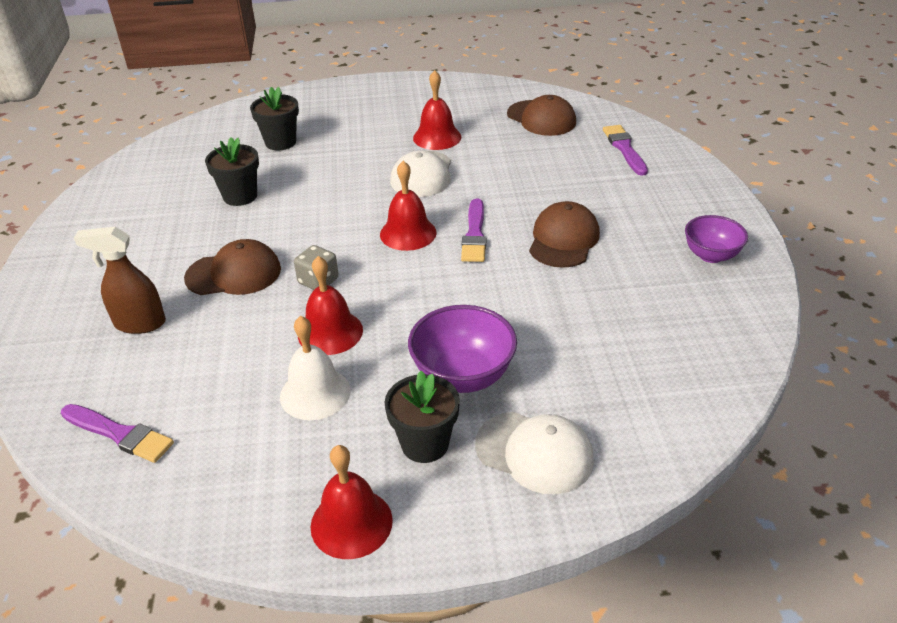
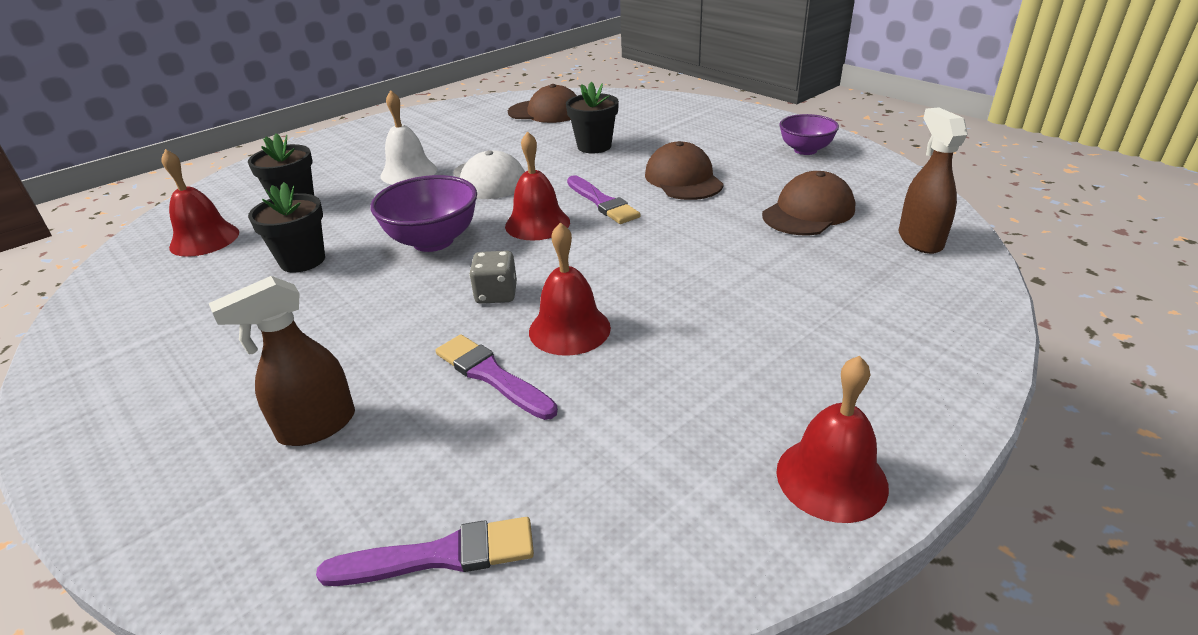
camera: 35 degrees left, 5 degrees down
(234, 273) = (385, 327): brown cap -> brown cap (808, 212)
(315, 393) = (628, 387): white bell -> white bell (408, 172)
(425, 444) = (794, 372): black flower pot -> black flower pot (594, 146)
(437, 137) = (466, 150): red bell -> red bell (204, 239)
(463, 376) = (747, 304): purple bowl -> purple bowl (433, 241)
(534, 452) = (890, 330): white cap -> none
(624, 149) = (643, 110): purple brush -> purple brush (492, 376)
(676, 393) = (919, 240): none -> brown spray bottle

